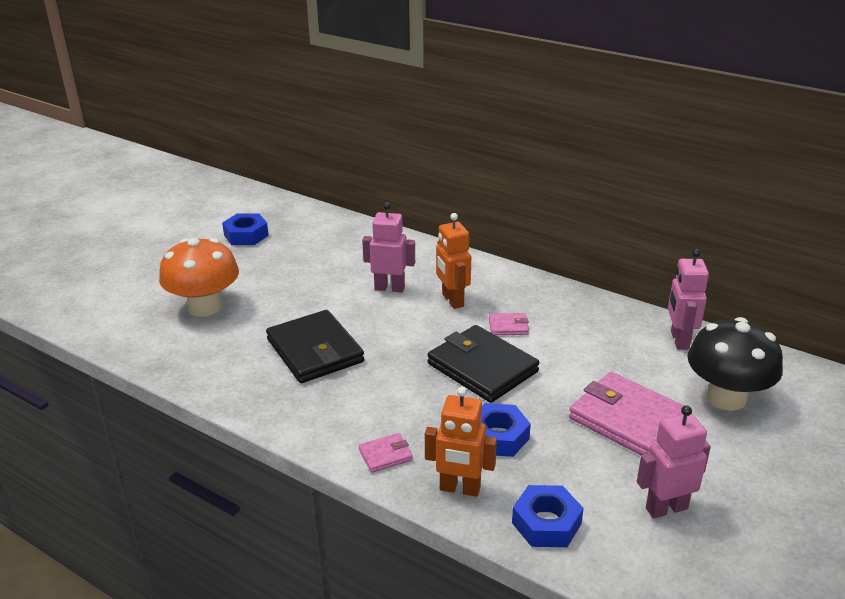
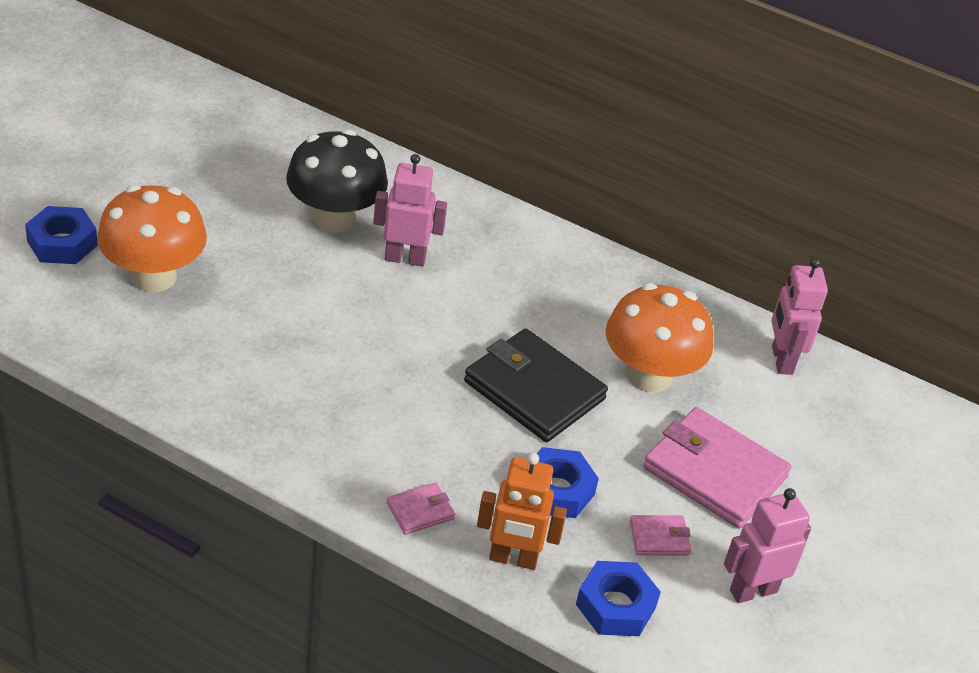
camera: 10 degrees left, 10 degrees up
(246, 235) = (192, 155): blue nut -> blue nut (62, 243)
(314, 351) = (314, 354): black wallet -> none
(452, 300) = (490, 283): orange robot -> none
(508, 326) = (565, 328): pink wallet -> pink wallet (659, 538)
(573, 354) = (649, 376): none -> orange mushroom
(726, 398) = (832, 446): black mushroom -> black mushroom (334, 218)

